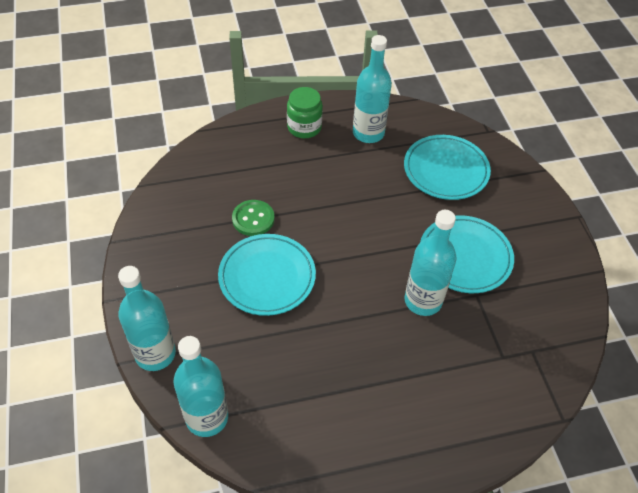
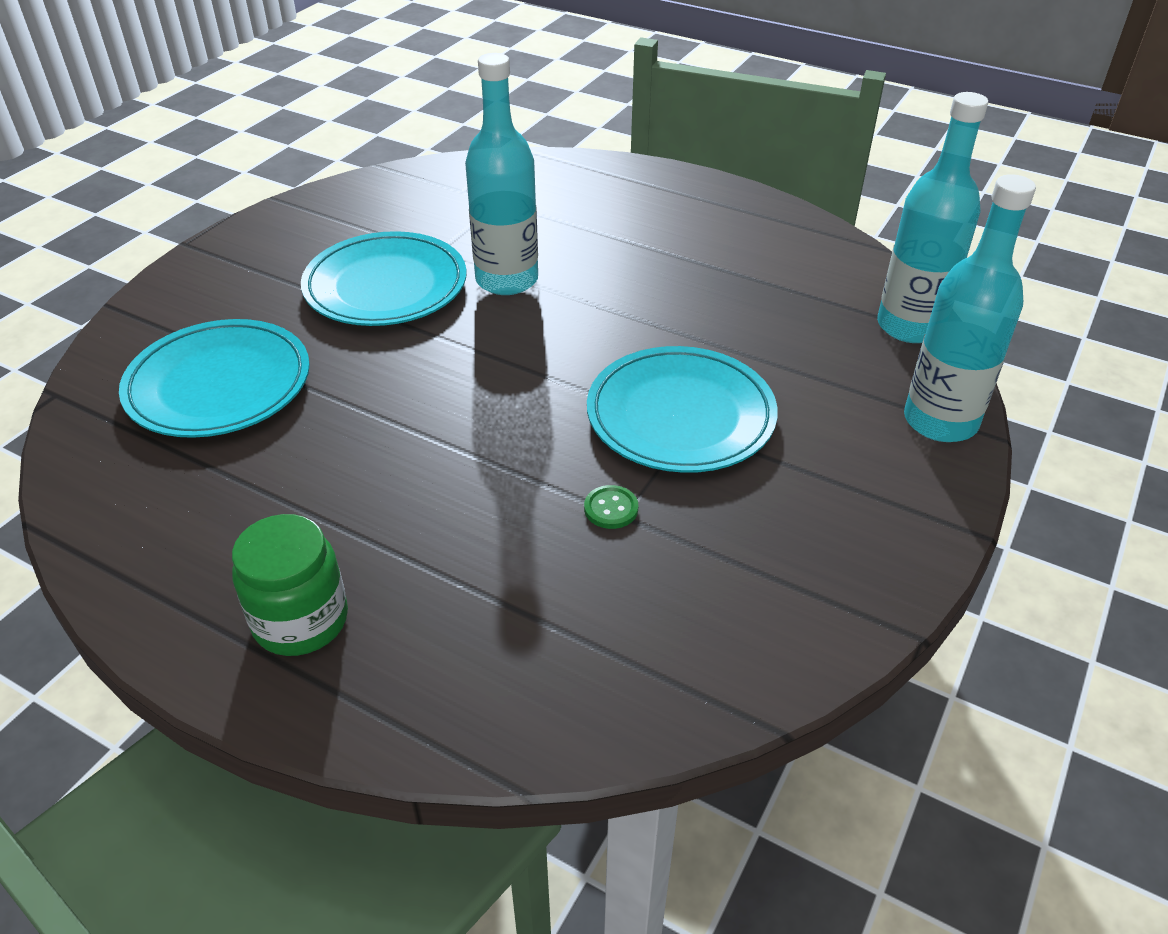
camera: 135 degrees left, 10 degrees down
(253, 219) = (611, 508): green button -> green button, size x0.57
(368, 133) = (216, 522): turquoise bottle -> none

